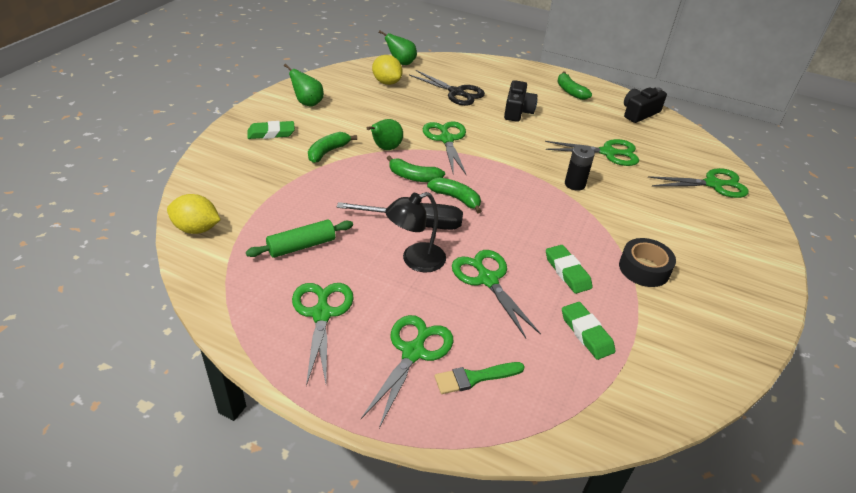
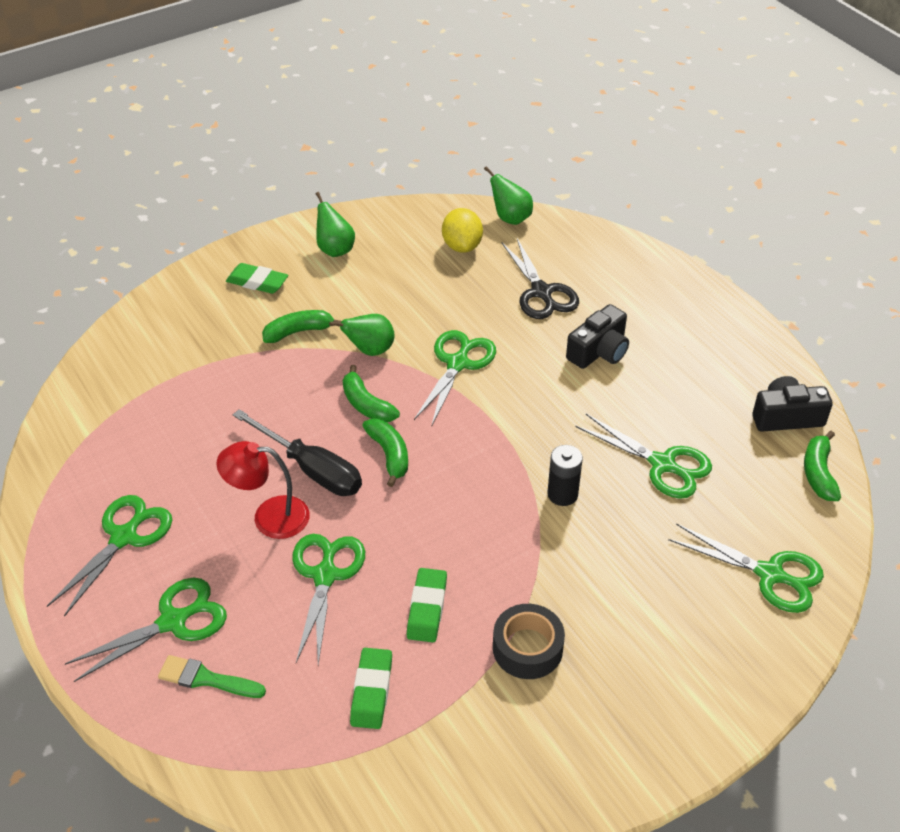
camera: 35 degrees right, 5 degrees up
(196, 229) = (87, 384): yellow lemon -> none
(301, 246) = (169, 448): green rolling pin -> none
(415, 260) = (269, 517): black lamp -> red lamp
(570, 91) = (715, 343): green banana -> green banana (818, 473)

